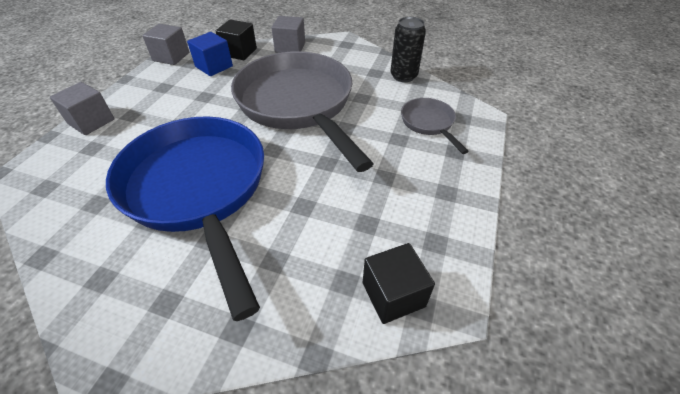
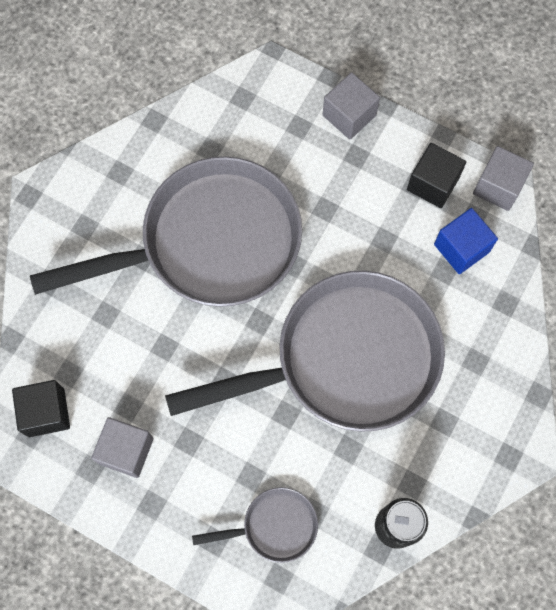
camera: 100 degrees right, 25 degrees up
(198, 189) = (210, 243): blue pan -> grey pan
(239, 52) = (500, 284): black cube -> black cube (433, 183)
(290, 47) = (507, 363): grey cube -> grey cube (126, 451)

